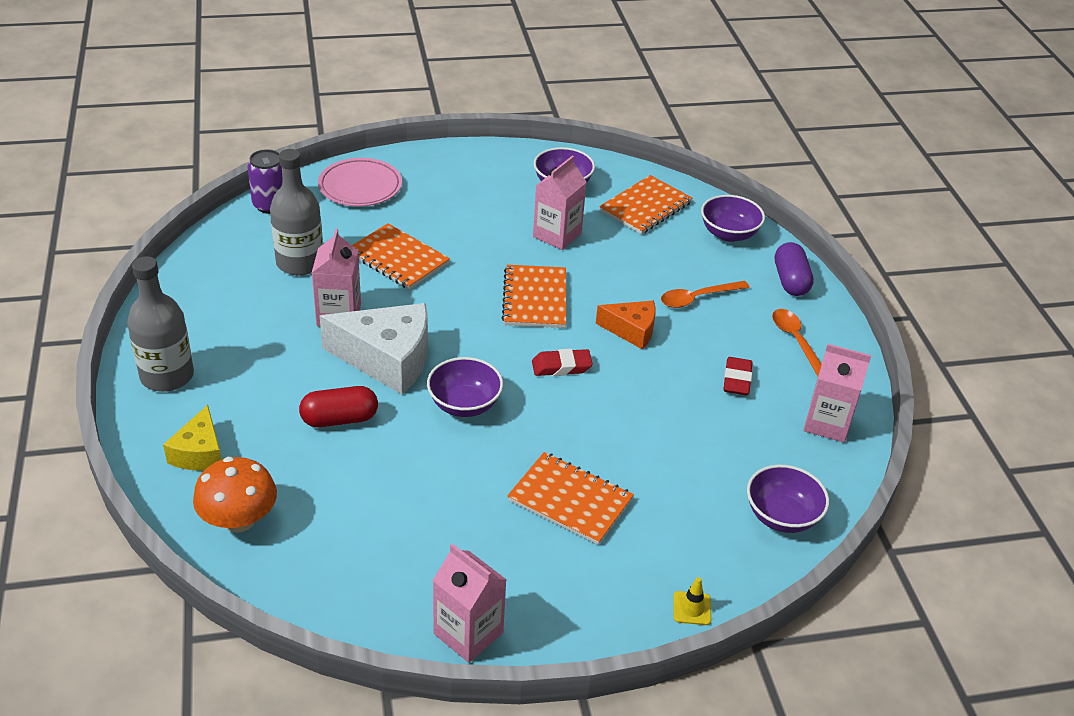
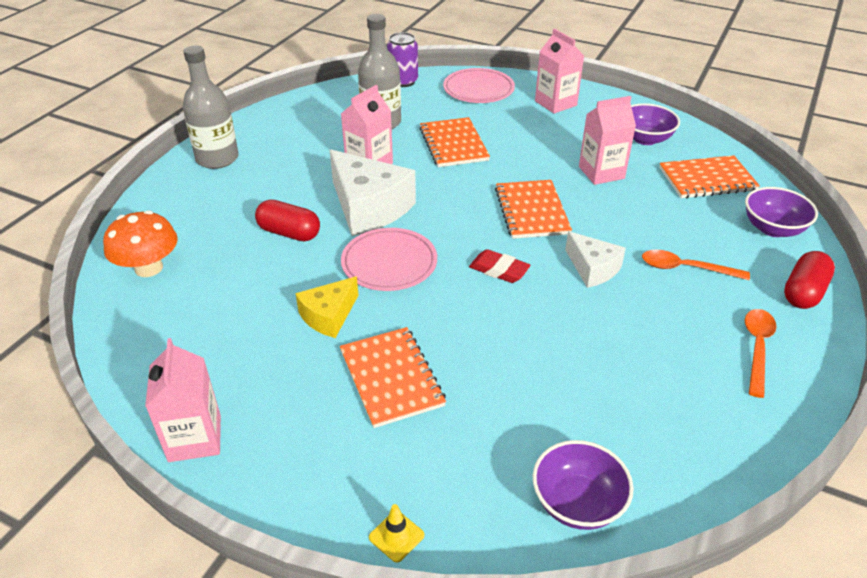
camera: 40 degrees right, 0 degrees up
(200, 453) = (178, 213): yellow cheese -> yellow cheese (329, 316)
(464, 404) = (389, 263): purple bowl -> pink plate
(535, 298) = (532, 211): orange notebook -> orange notebook turned 45 degrees counterclockwise
(631, 330) = (592, 268): orange cheese -> white cheese
(737, 380) = (656, 354): red eraser -> none
(790, 281) = (803, 292): purple capsule -> red capsule
(827, 423) = (719, 440): pink carton -> pink carton (555, 103)

